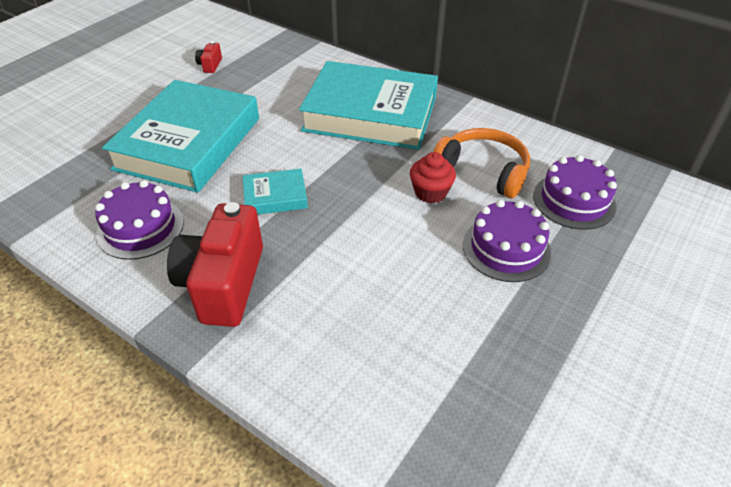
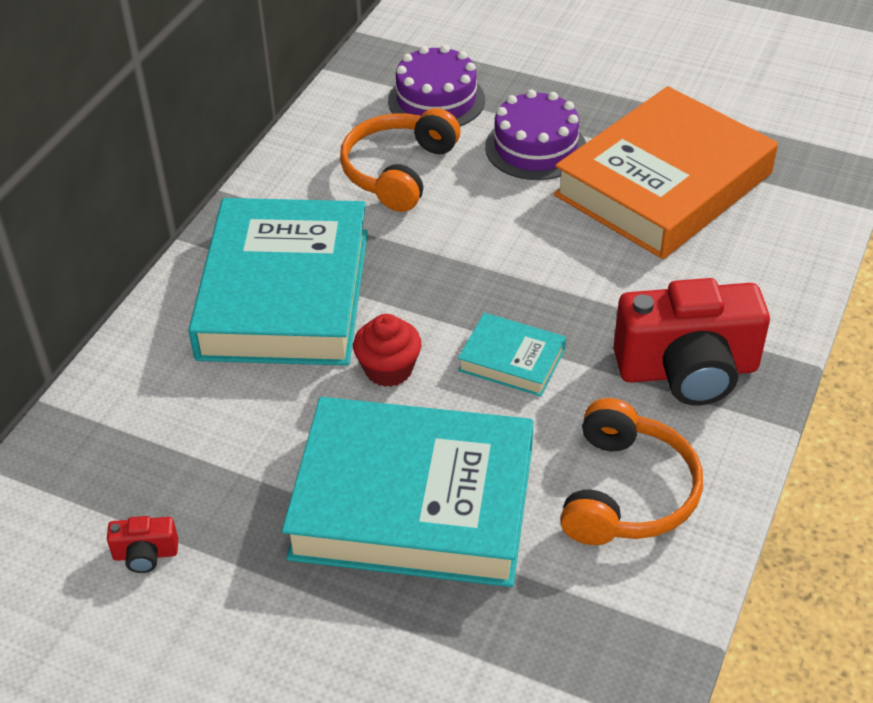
camera: 100 degrees left, 0 degrees up
(140, 228) = (627, 492): purple cake -> orange headphones
(275, 196) = (511, 360): turquoise book -> turquoise book turned 45 degrees counterclockwise
(430, 192) = (456, 213): red cupcake -> red cupcake (388, 369)
(444, 324) = (663, 184): none -> orange book

